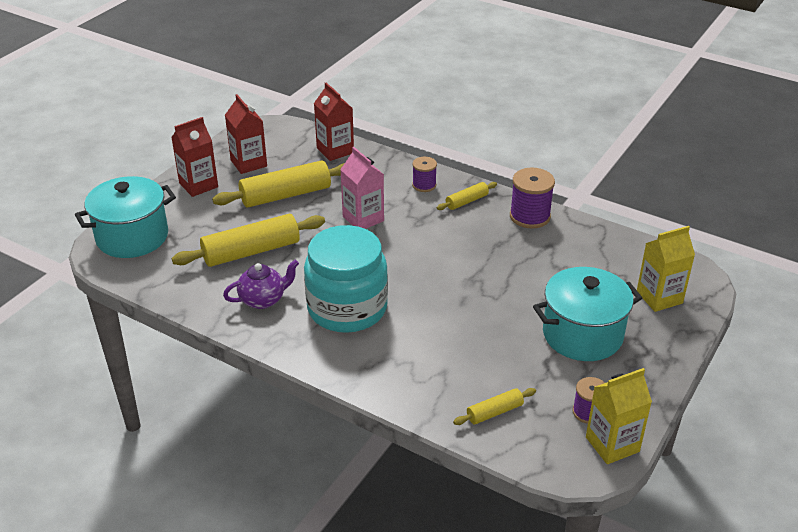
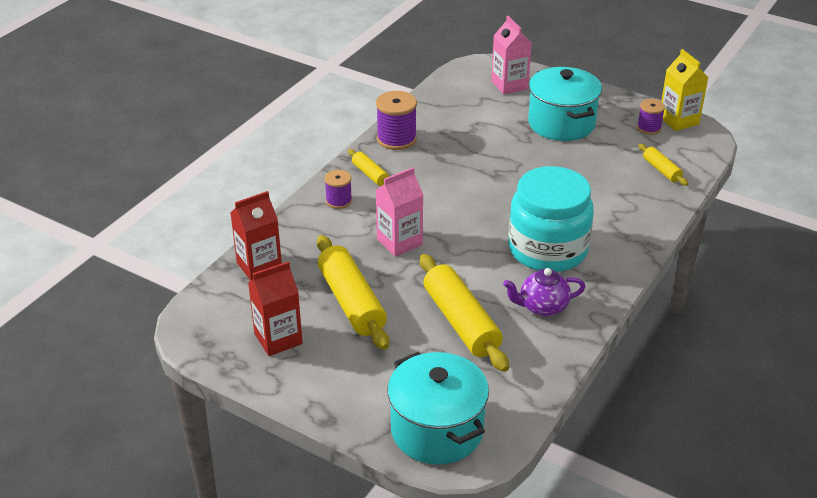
camera: 90 degrees left, 0 degrees up
(198, 185) = (324, 381): red carton -> none
(263, 300) = (542, 307): purple teapot -> purple teapot turned 75 degrees counterclockwise
(659, 297) = (509, 85): yellow carton -> pink carton

